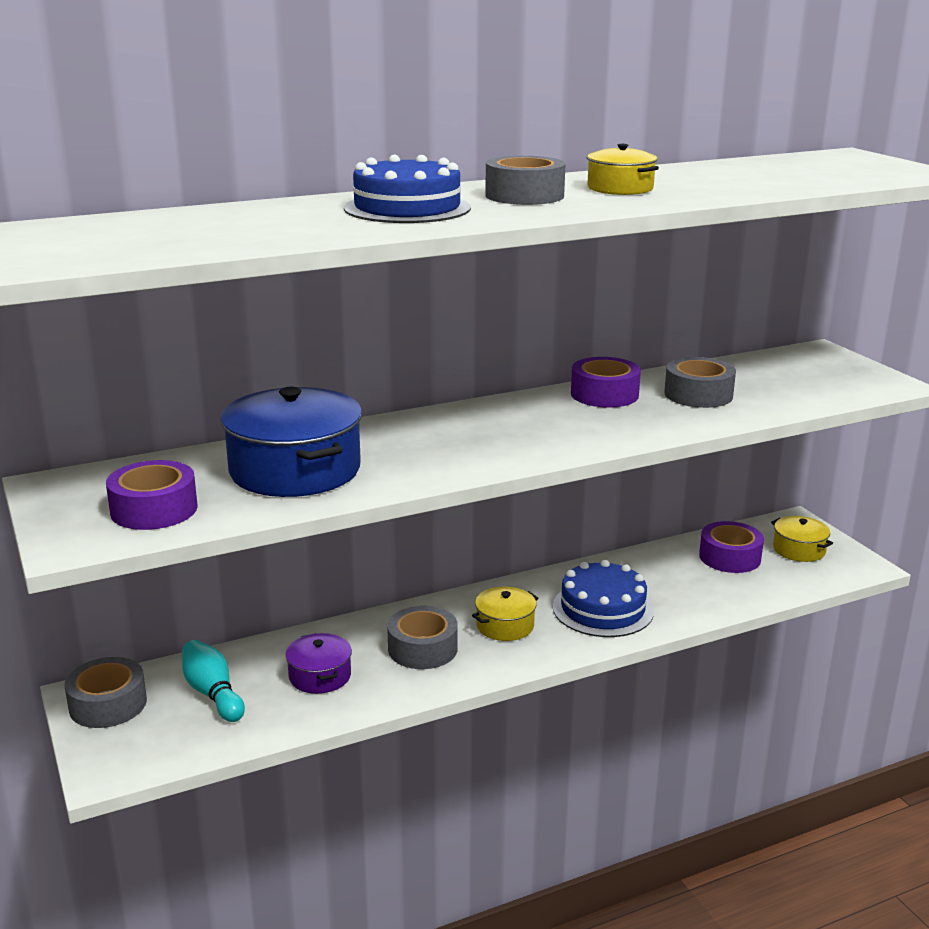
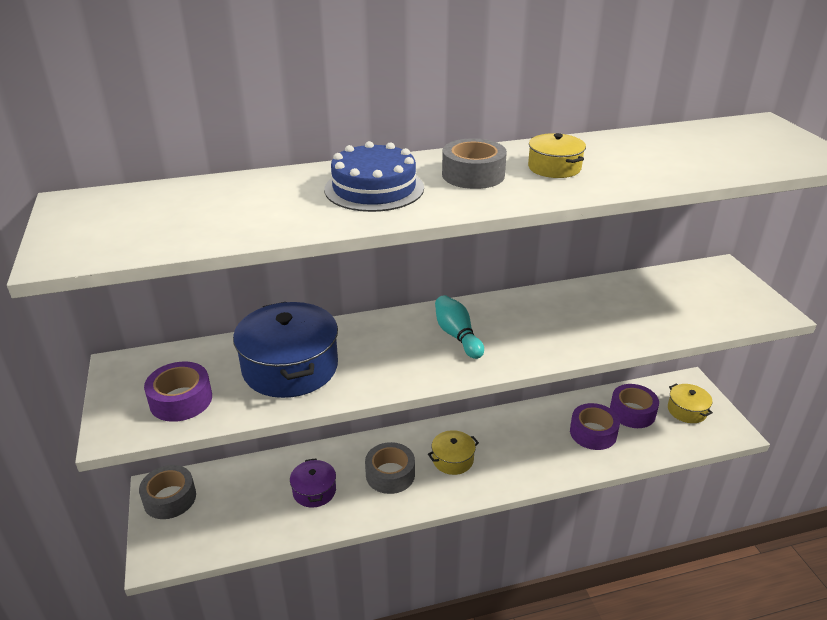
camera: 10 degrees right, 10 degrees up
(213, 693) = (239, 498): turquoise bowling pin -> turquoise bowling pin (457, 336)
(602, 609) = (527, 452): blue cake -> none
(604, 394) = (540, 304): purple tape -> purple tape (593, 433)
(698, 394) = (613, 311): grey tape -> none

